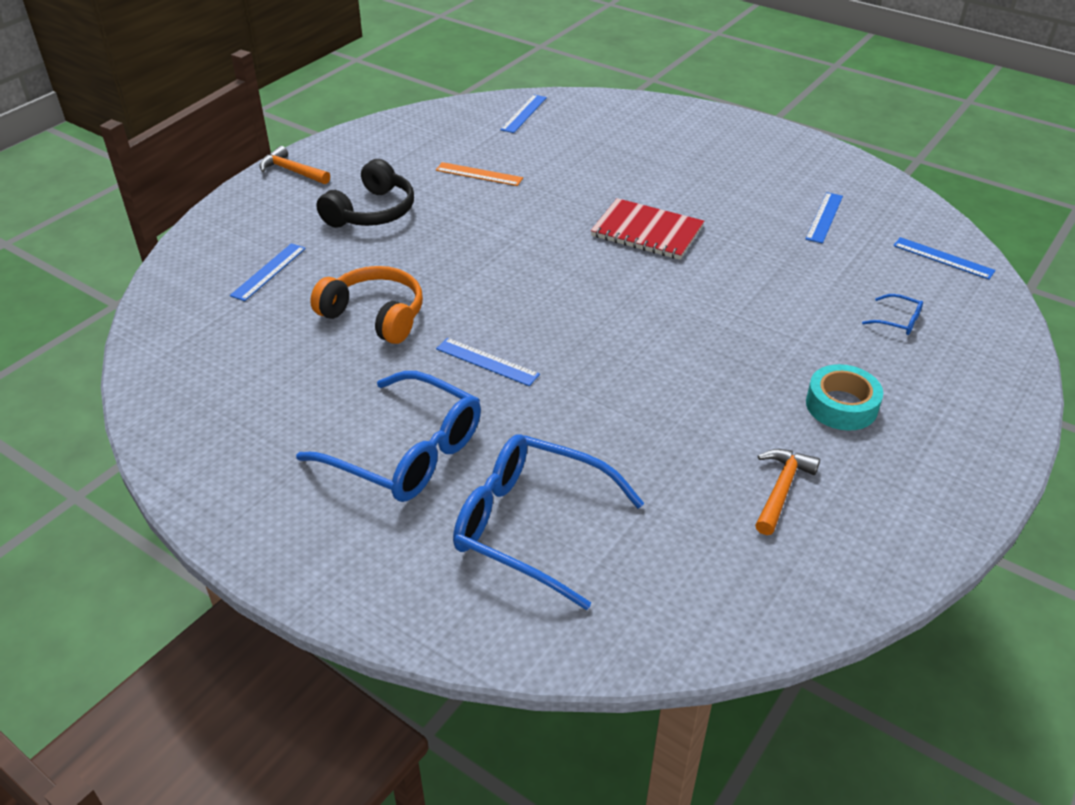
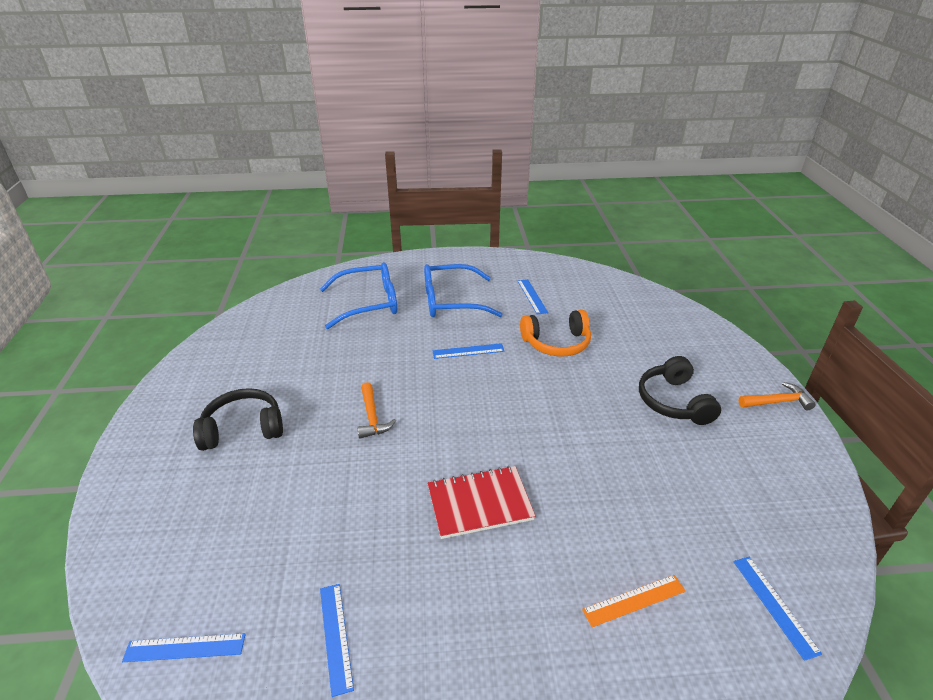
camera: 140 degrees right, 5 degrees down
(269, 271) = (647, 335): blue ruler -> blue ruler (532, 296)
(479, 174) = (673, 483): orange ruler -> orange ruler (634, 600)
(781, 489) = (260, 366): orange hammer -> orange hammer (372, 417)
(841, 405) = (243, 429): turquoise tape -> black headphones
(897, 321) = (219, 526): blue glasses -> none

